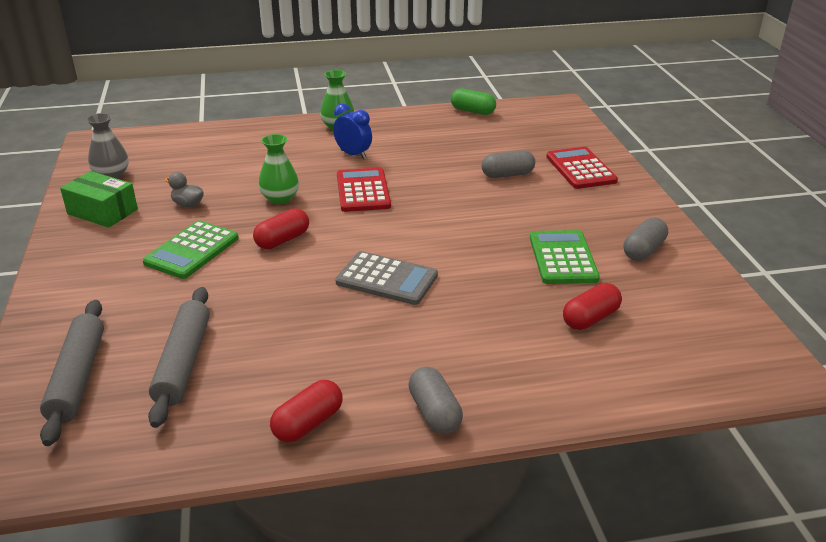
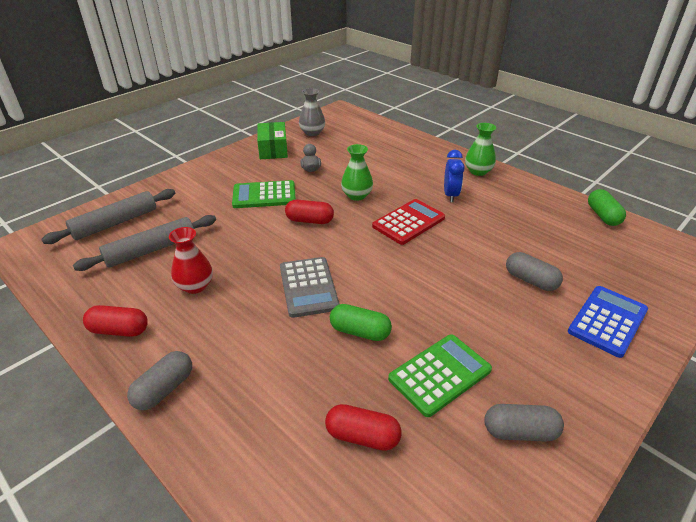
camera: 55 degrees right, 5 degrees up
(296, 348) = (195, 286): none -> red vase
(477, 275) = (360, 332): none -> green capsule
(580, 169) = (607, 321): red calculator -> blue calculator

